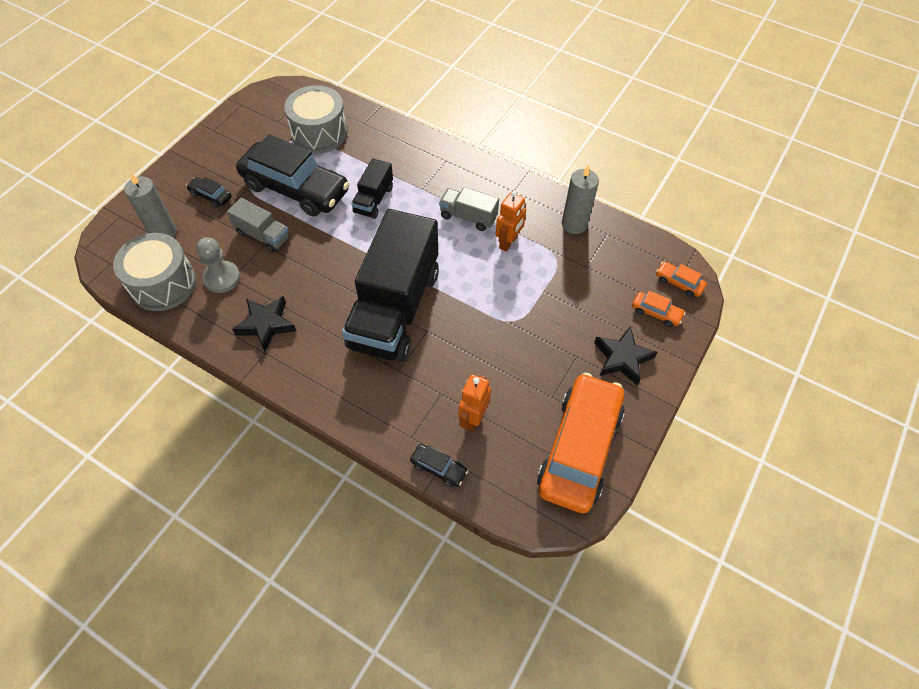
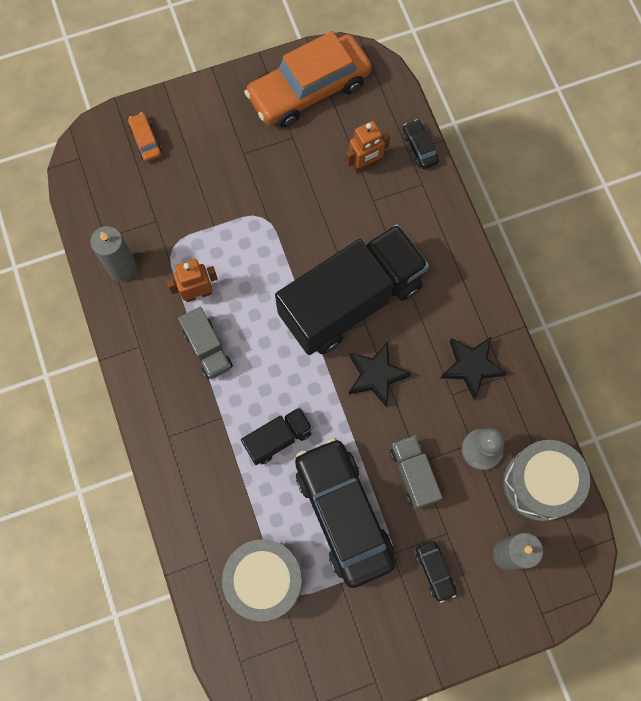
camera: 140 degrees left, 15 degrees up
(622, 358) = (211, 126): black star -> black star (376, 375)
(679, 283) = (99, 150): orange car -> none

